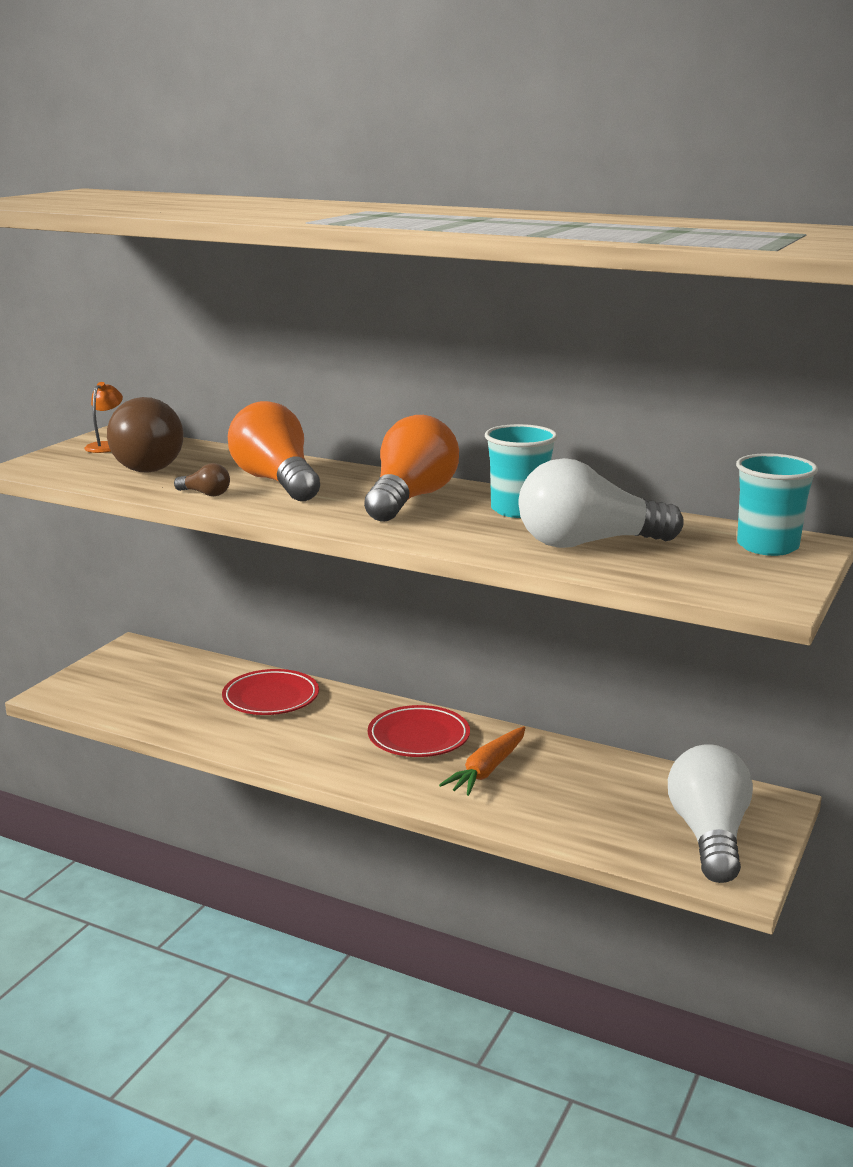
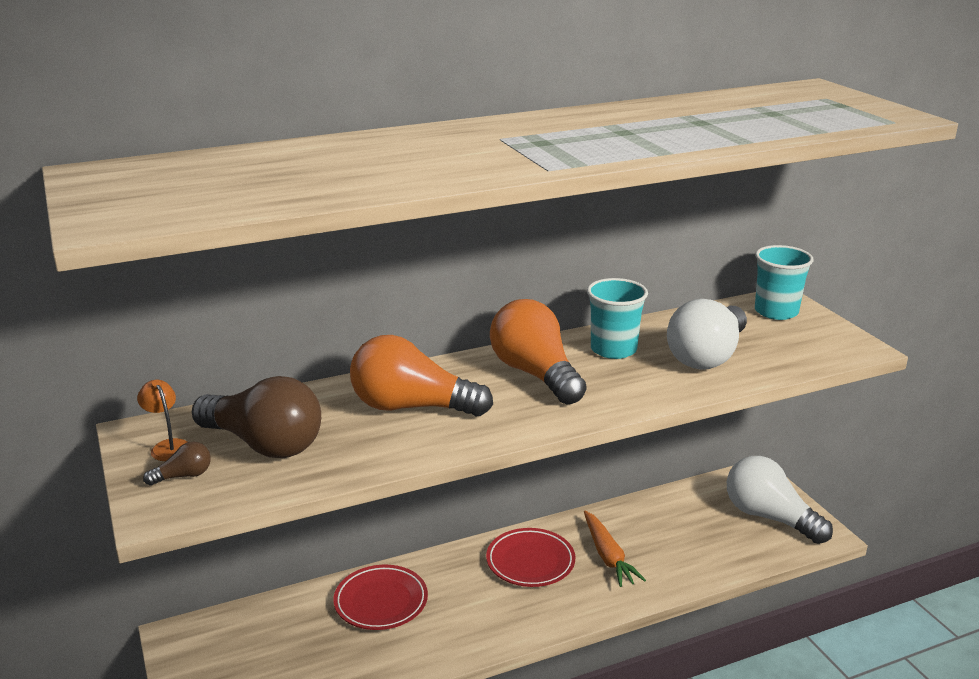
camera: 50 degrees left, 5 degrees up
(205, 494) = (394, 448): brown light bulb -> brown light bulb (183, 476)

